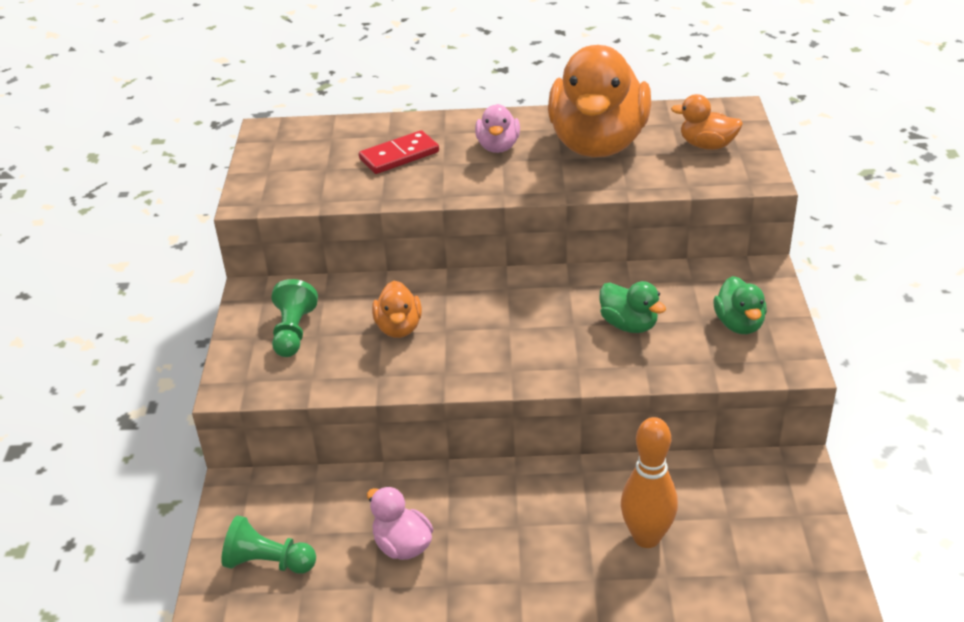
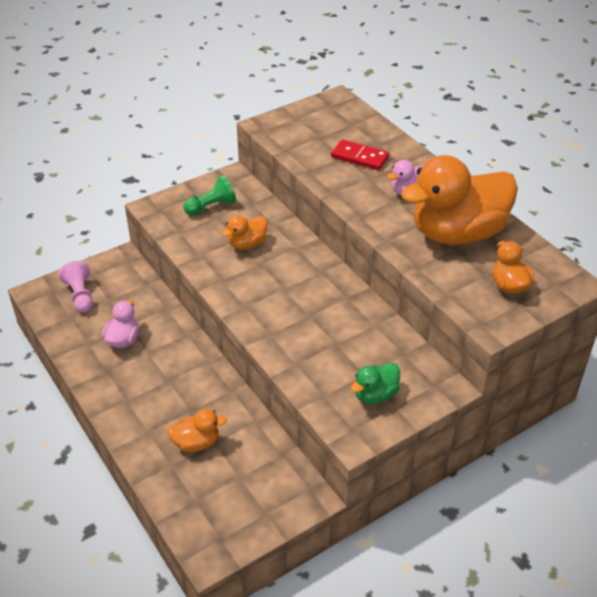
camera: 55 degrees right, 5 degrees up
(268, 562) = (80, 295): green pawn -> pink pawn
(629, 325) = (330, 341): green duck -> none
(646, 537) = (196, 443): orange bowling pin -> orange duck

